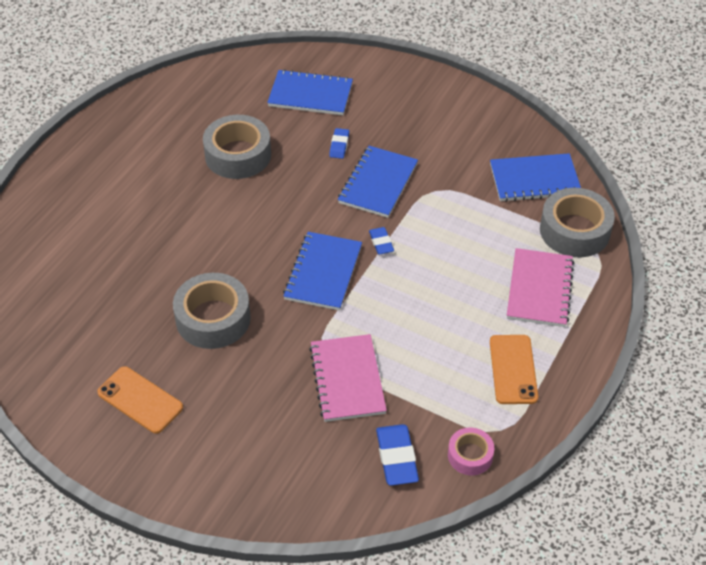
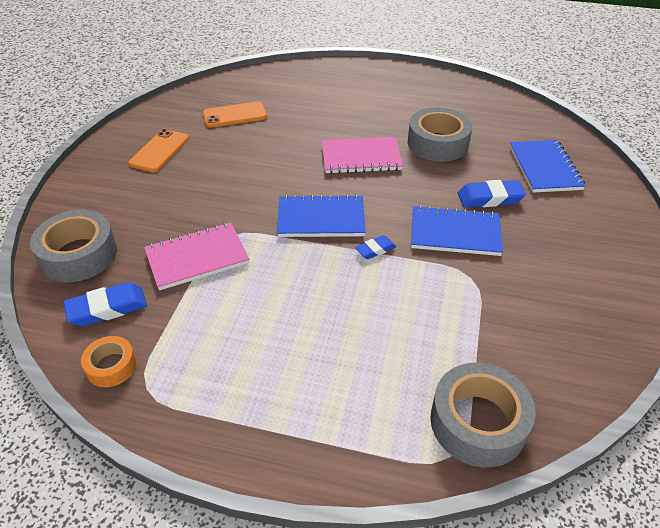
camera: 75 degrees right, 5 degrees down
(213, 318) = (248, 168): grey tape -> grey tape (79, 255)
(339, 145) = (490, 198): blue eraser -> blue eraser, size x1.68
(470, 455) = (111, 366): pink tape -> orange tape
(513, 369) = (233, 387): orange phone -> orange phone (235, 115)
(534, 180) = (543, 365): blue notebook -> none
(539, 289) = (362, 396): pink notebook -> pink notebook (361, 157)

